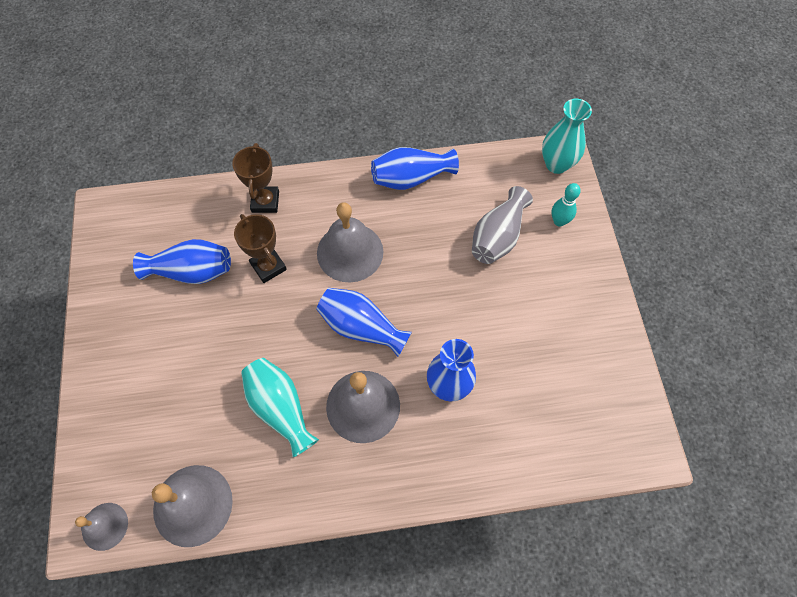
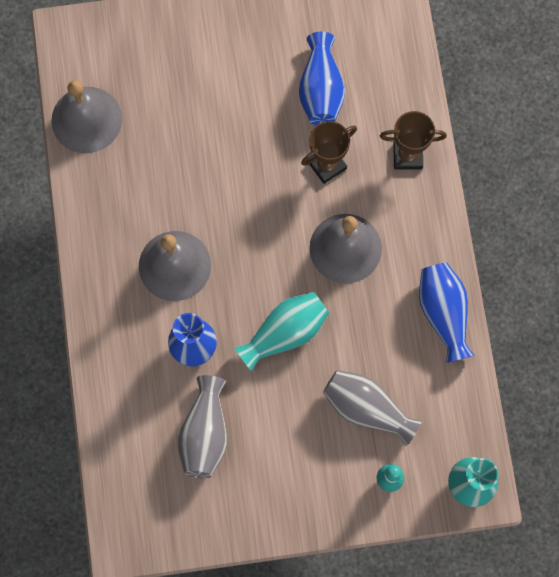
camera: 90 degrees right, 10 degrees up
(105, 526) = (71, 49): grey bell -> none
(280, 408) = (173, 188): turquoise vase -> turquoise vase (285, 333)
(361, 327) = (257, 262): blue vase -> none
(532, 374) = (205, 433): none -> grey vase

